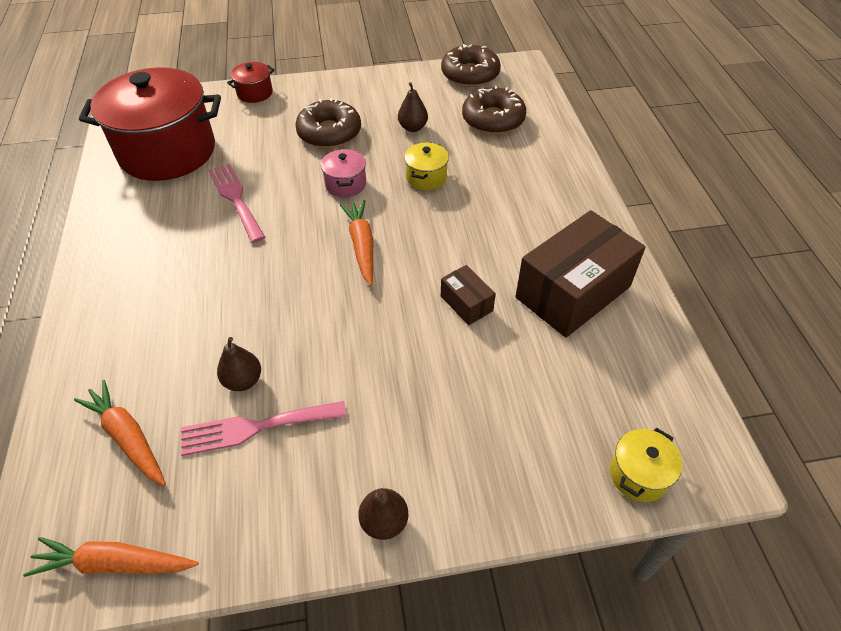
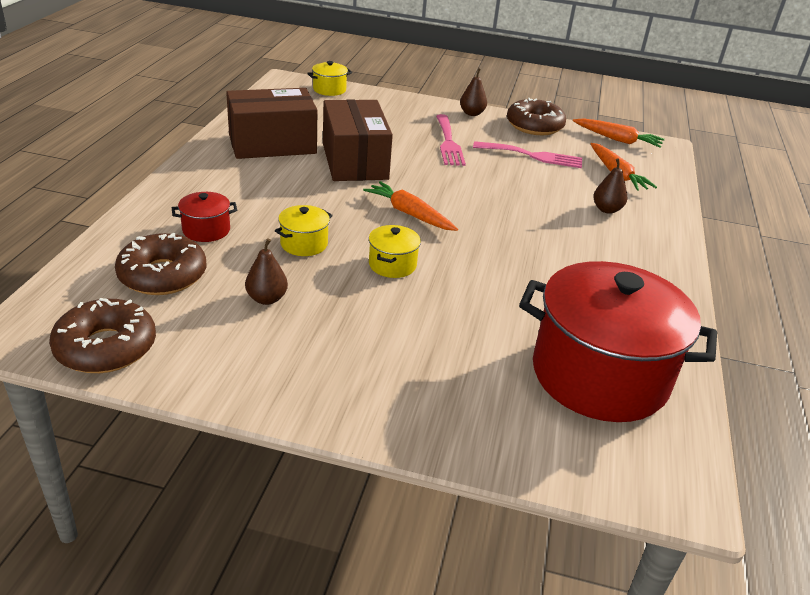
camera: 160 degrees left, 15 degrees down
(235, 198) = (518, 289): pink fork -> pink fork (448, 143)
(243, 381) = (537, 174): brown pear -> brown pear (606, 209)
(255, 93) = (452, 436): red pot -> red pot (206, 230)
(329, 133) = (374, 328): brown donut -> brown donut (534, 126)
(345, 184) = (392, 265): pink pot -> yellow pot
(362, 246) = (409, 214): orange carrot -> orange carrot turned 120 degrees clockwise
(466, 303) = (354, 161): brown box -> brown box, size x2.15

